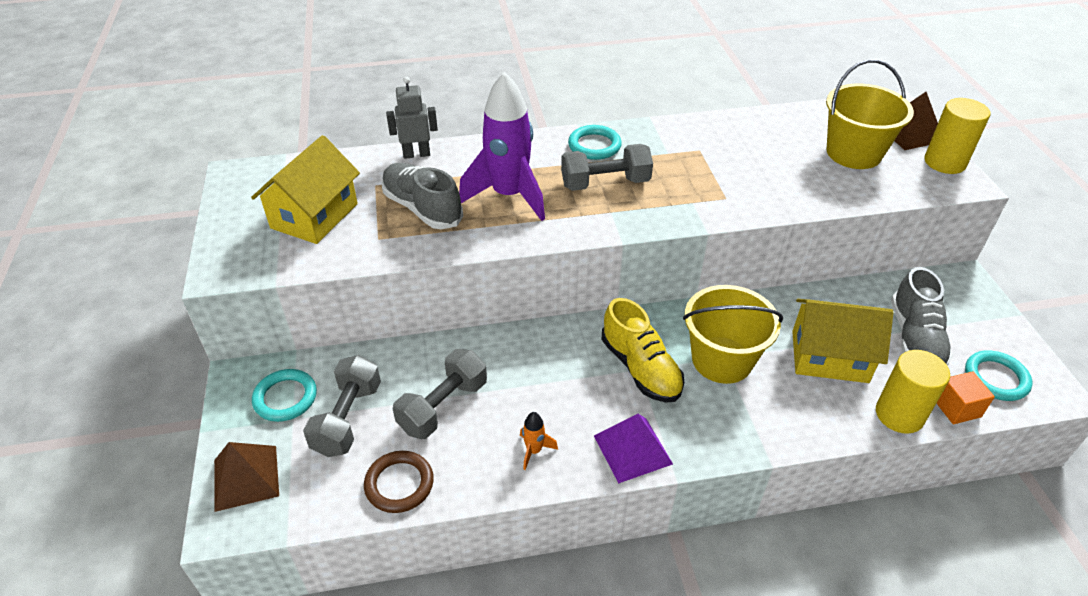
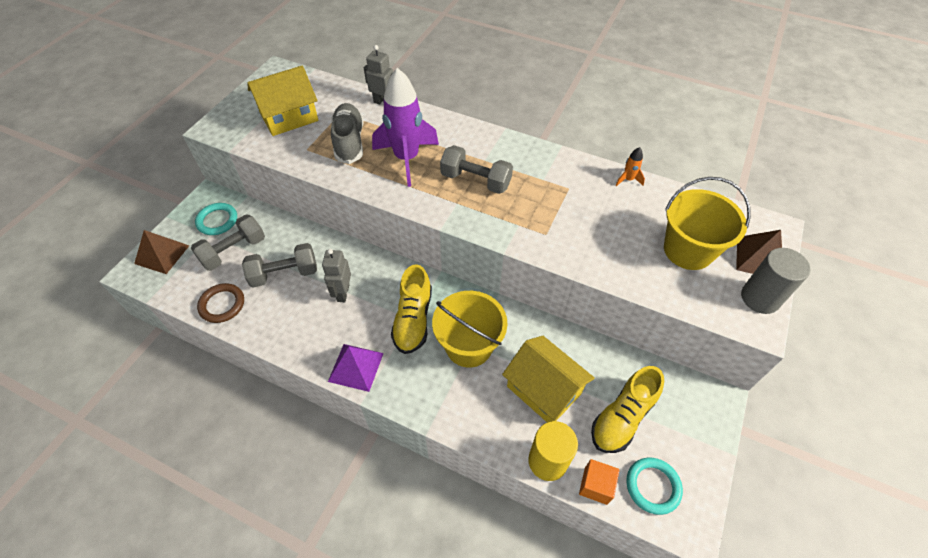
camera: 35 degrees right, 10 degrees up
(534, 451) = (303, 331): orange rocket -> orange rocket (628, 180)
(535, 386) = (343, 293): none -> grey robot
(594, 146) = (499, 149): turquoise ring -> none
(915, 338) = (622, 417): grey shoe -> yellow shoe
(944, 162) = (760, 298): yellow cylinder -> grey cylinder

